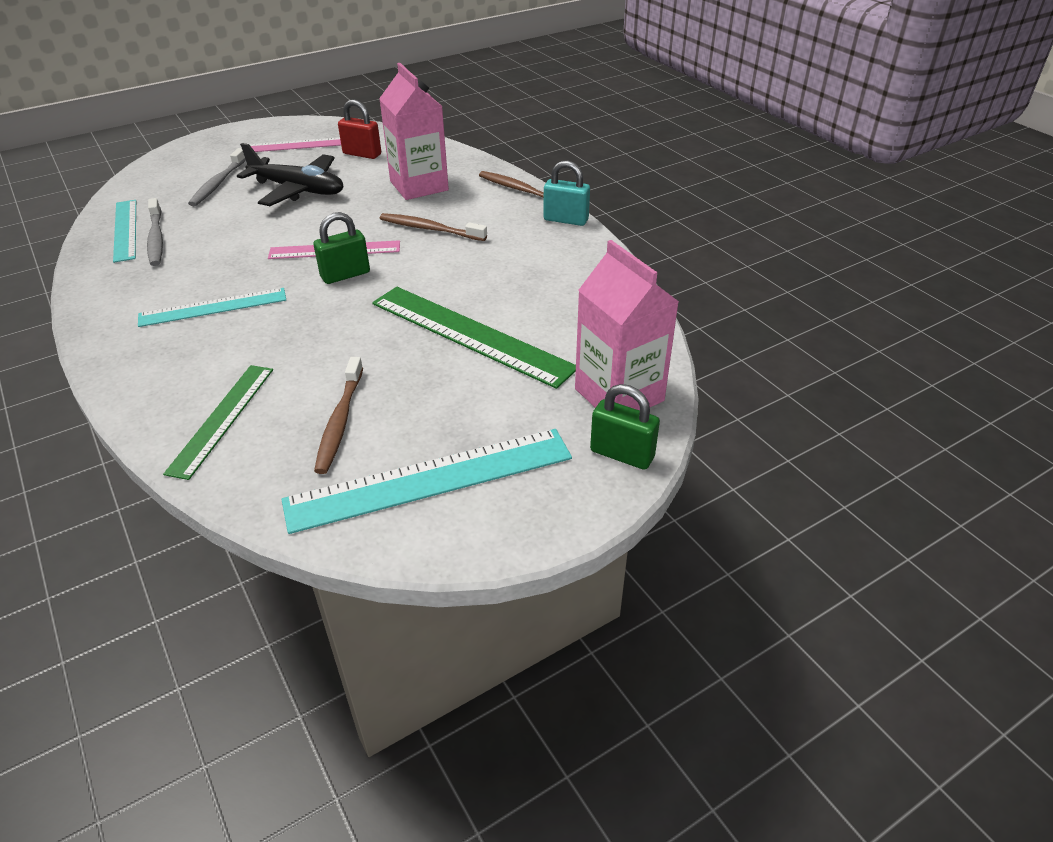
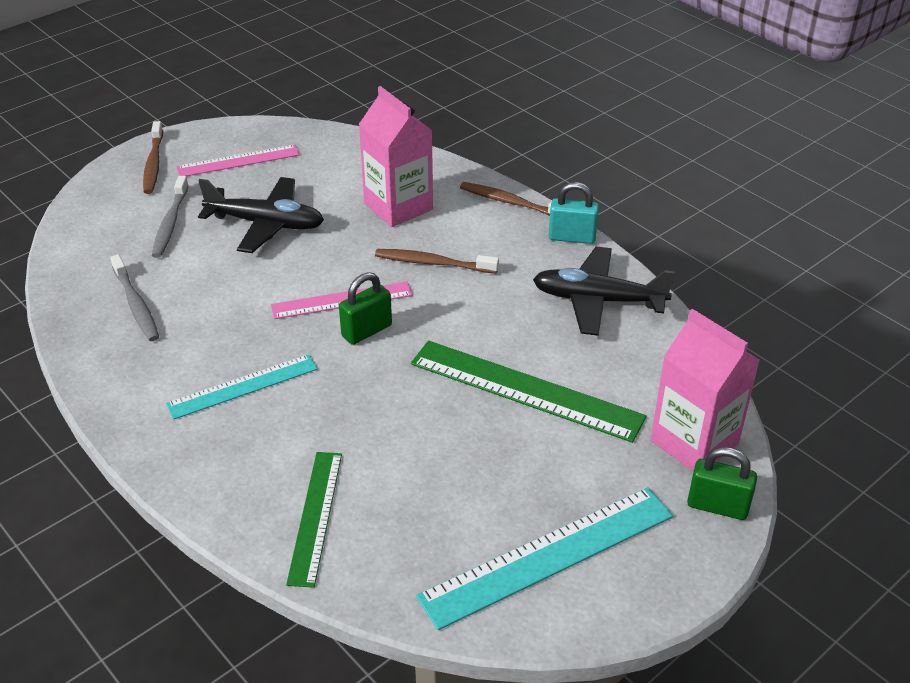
camera: 10 degrees left, 0 degrees up
(125, 230) = (94, 296): turquoise ruler -> none
(340, 422) = (435, 505): brown toothbrush -> brown toothbrush (153, 164)
(362, 154) = (316, 168): red padlock -> none
(570, 270) = (598, 300): none -> black plane

